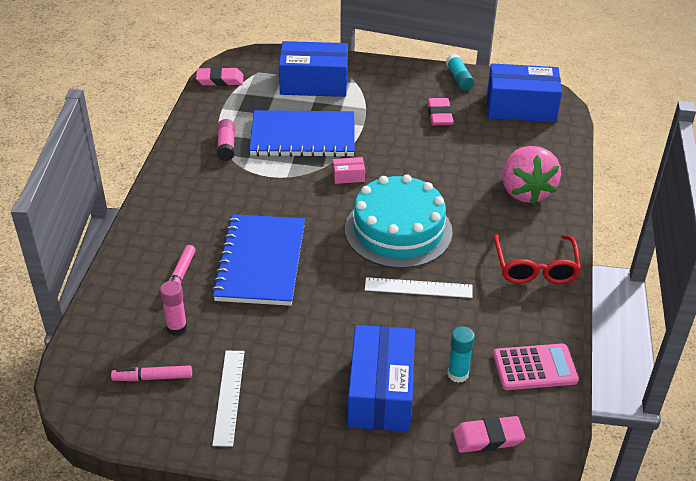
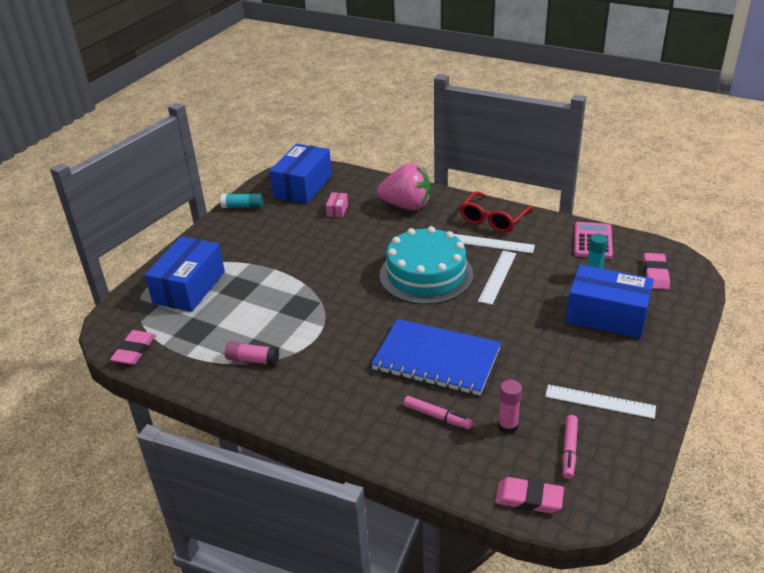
camera: 70 degrees left, 5 degrees down
(303, 137) = (269, 307): blue notebook -> none
(348, 176) = (342, 289): pink box -> pink box (337, 210)
(439, 115) = (287, 226): pink eraser -> pink eraser (529, 498)
(483, 274) = (491, 243): none -> white ruler
(535, 268) = (493, 219): red glasses -> red glasses turned 105 degrees clockwise

